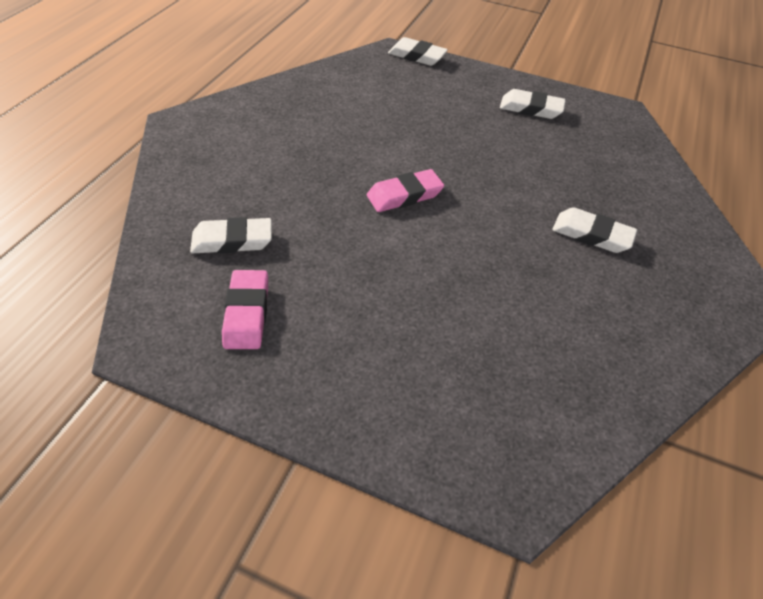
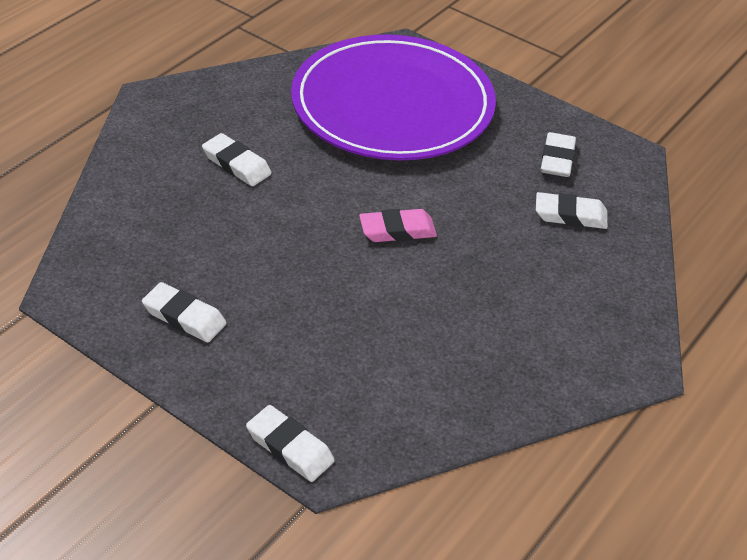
camera: 165 degrees left, 5 degrees down
(247, 313) = (557, 159): pink eraser -> white eraser
(475, 357) = (392, 105): none -> purple plate

